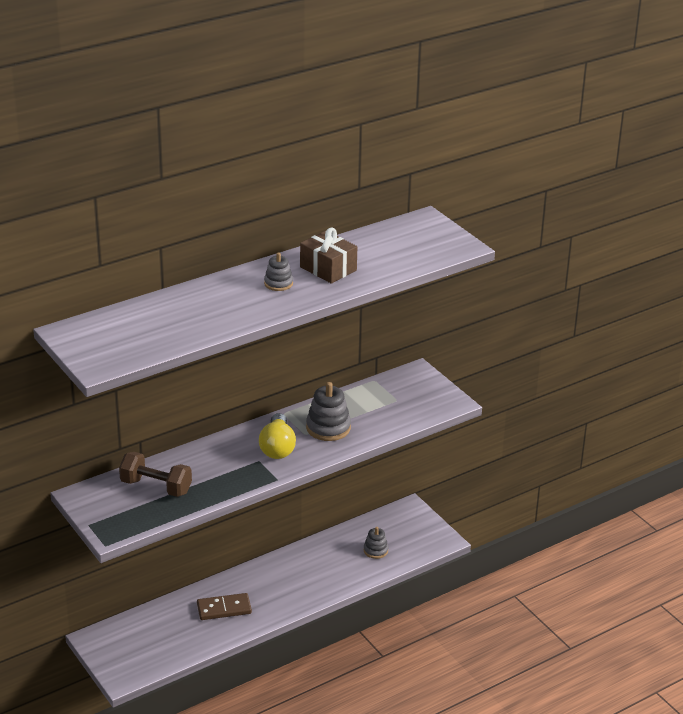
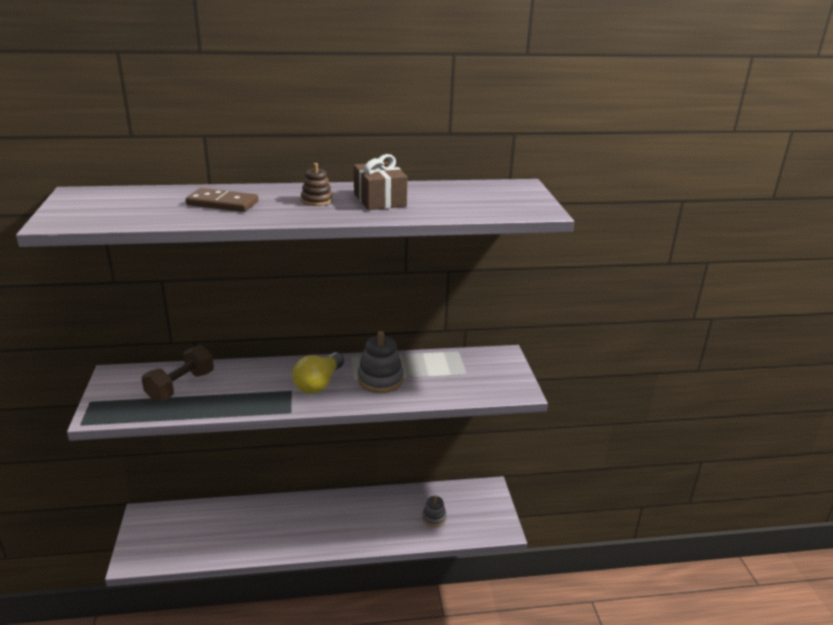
camera: 25 degrees right, 5 degrees down
(156, 487) = (181, 386): brown dumbbell -> brown dumbbell turned 75 degrees clockwise
(224, 609) = (265, 526): brown domino -> brown domino (222, 203)
(278, 283) = (317, 200): grey stacking toy -> brown stacking toy

